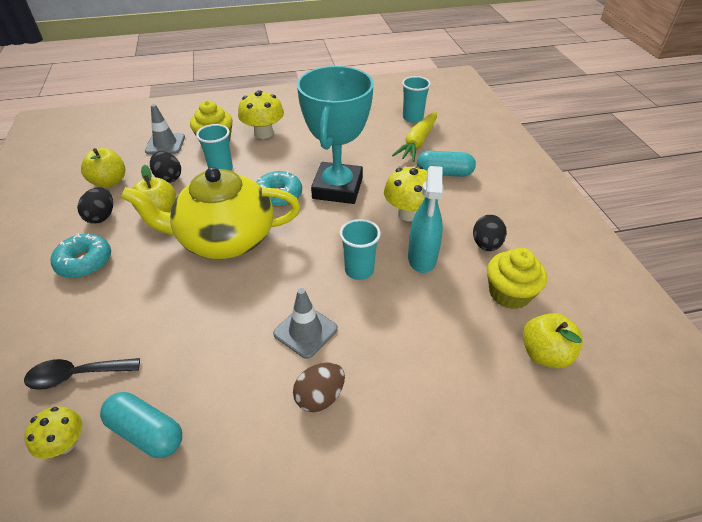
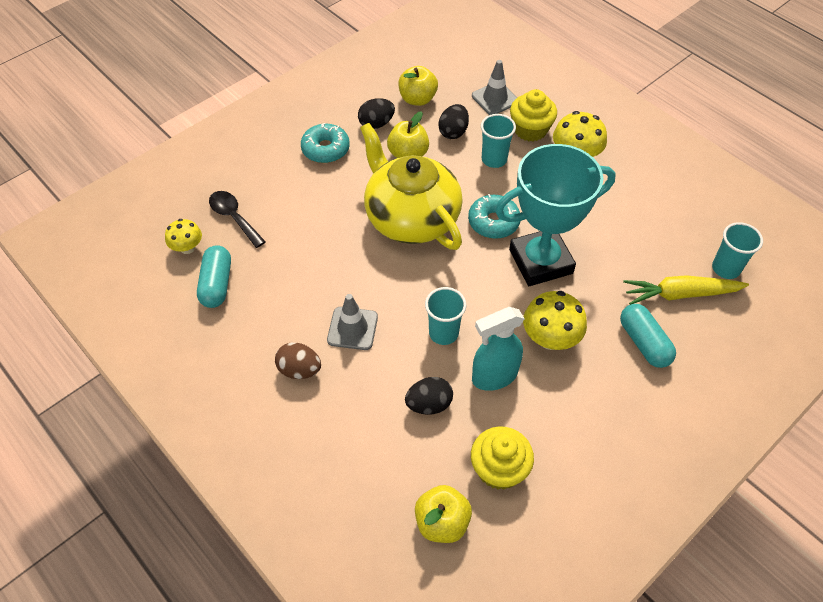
camera: 60 degrees right, 10 degrees up
(486, 245) = (554, 425): black egg -> black egg (429, 404)

